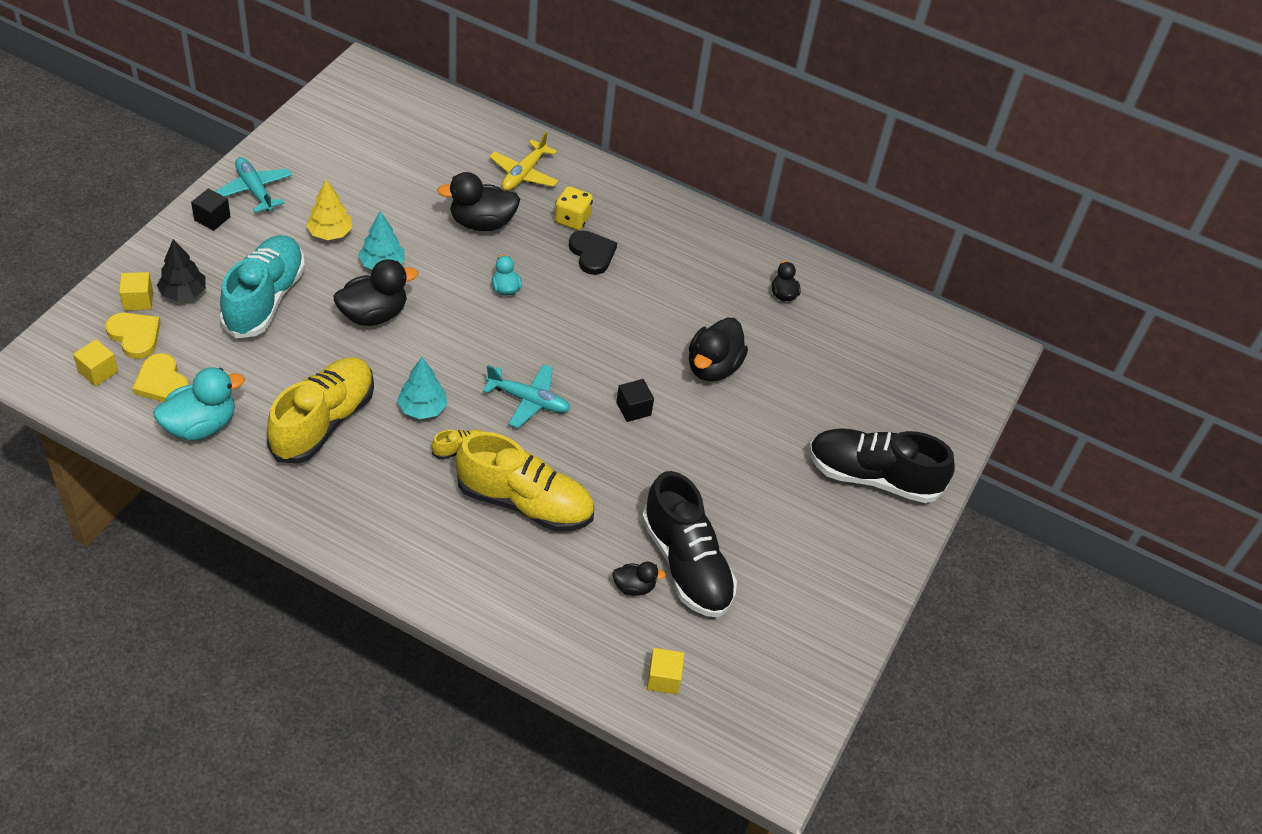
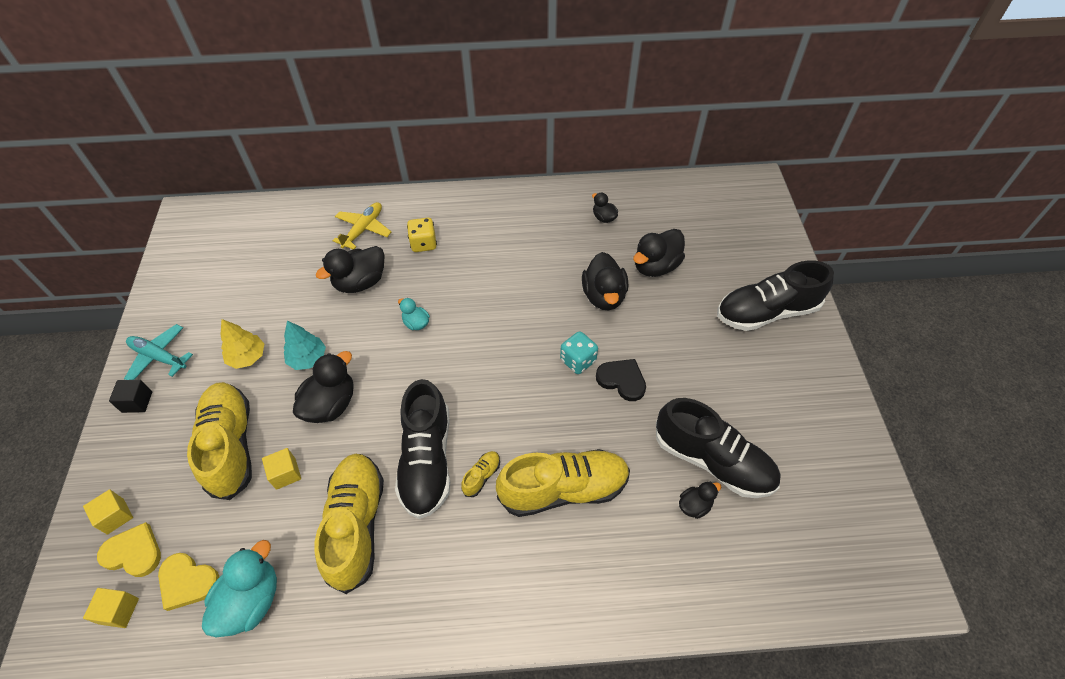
camera: 25 degrees left, 5 degrees up
(183, 293) = (154, 484): black tree -> none
(265, 299) = (230, 445): turquoise shoe -> yellow shoe
(422, 408) = (427, 460): turquoise tree -> black shoe
(524, 174) = (363, 229): yellow plane -> yellow plane turned 150 degrees counterclockwise
(529, 400) = (501, 401): turquoise plane -> none
(592, 254) = (457, 261): black heart -> black heart (622, 380)
(633, 409) = (578, 361): black cube -> turquoise dice
(663, 678) = (777, 569): yellow cube -> yellow cube (286, 473)
(794, 370) = (655, 266): none -> black duck

